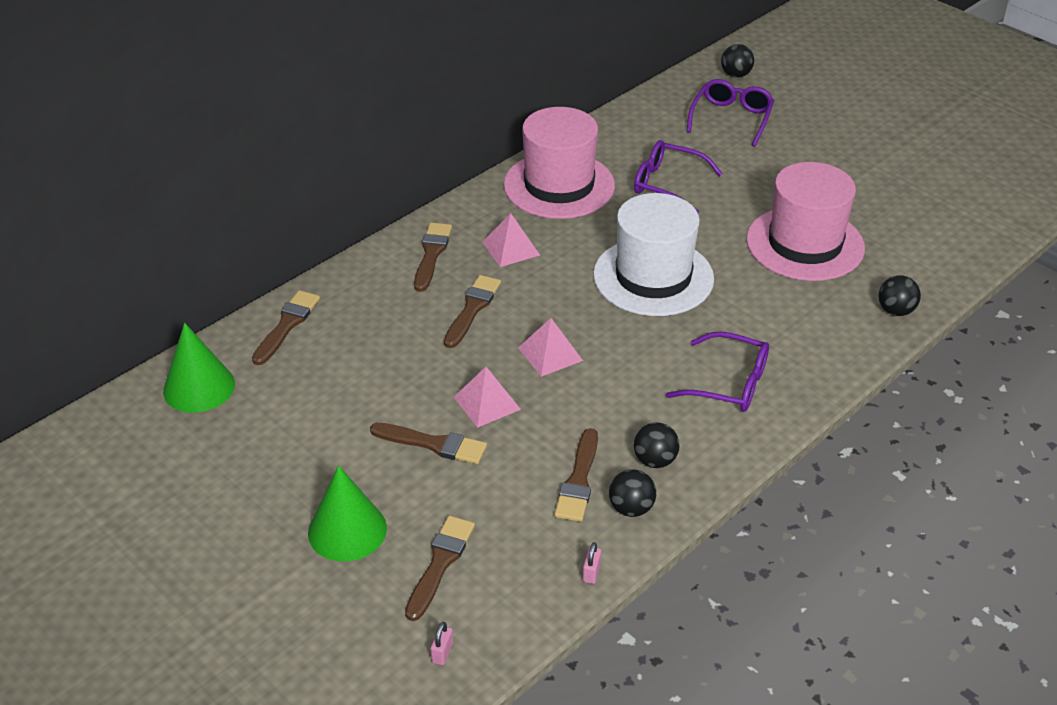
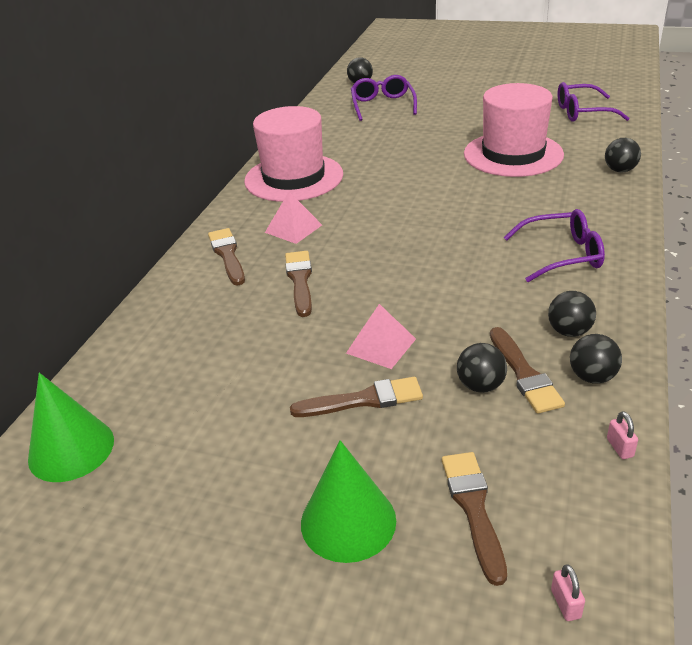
camera: 25 degrees left, 5 degrees down
(287, 325) = (130, 357): brown brush -> none
(534, 474) = (480, 386): none -> black ball
(550, 354) = (399, 288): pink pyramid -> none
(653, 277) = (427, 208): white hat -> none
(667, 184) = (377, 152): purple glasses -> purple glasses (582, 112)

